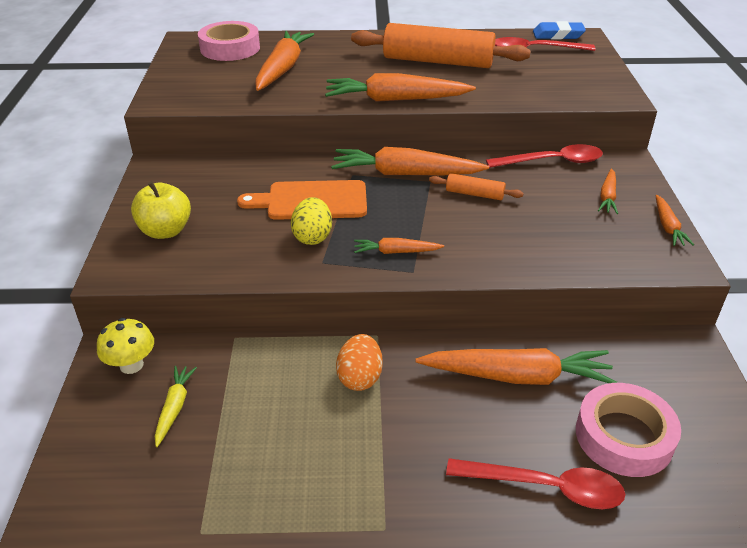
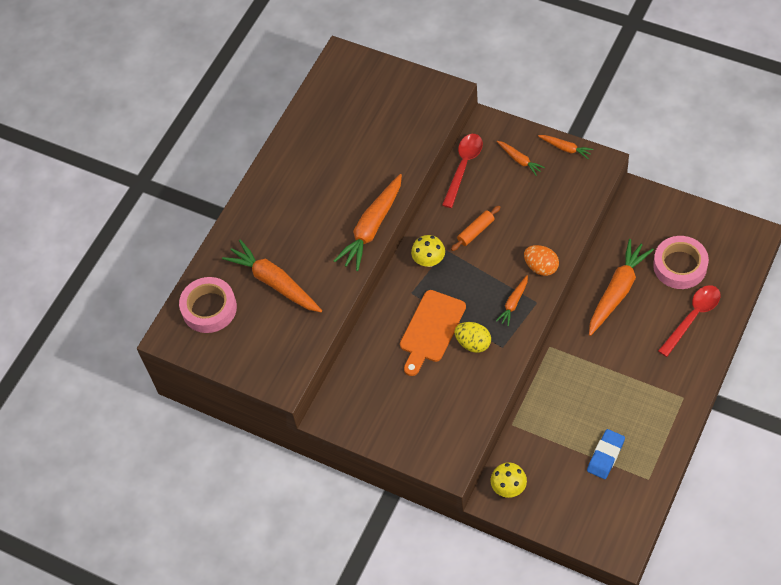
camera: 55 degrees left, 20 degrees up
(165, 231) = (419, 428): yellow apple -> none
(175, 408) = (556, 471): yellow carrot -> none
(360, 377) = (580, 369): orange egg -> orange egg (541, 267)
(405, 174) = (429, 260): orange carrot -> yellow mushroom
(438, 61) = (326, 173): orange rolling pin -> none
(535, 50) = (346, 101): red spoon -> none
(558, 35) = (329, 71): blue eraser -> blue eraser (605, 455)

